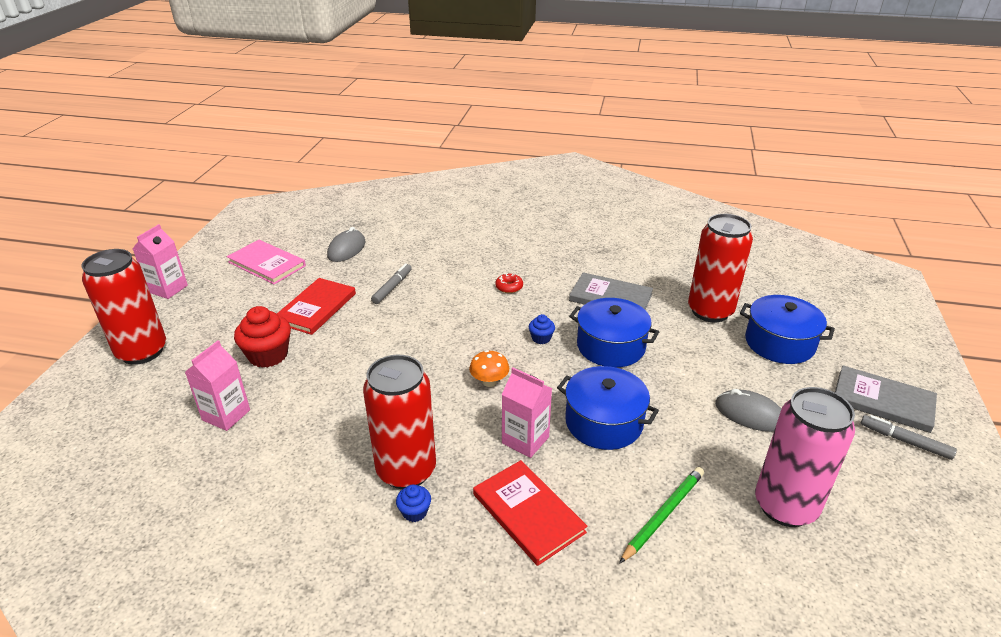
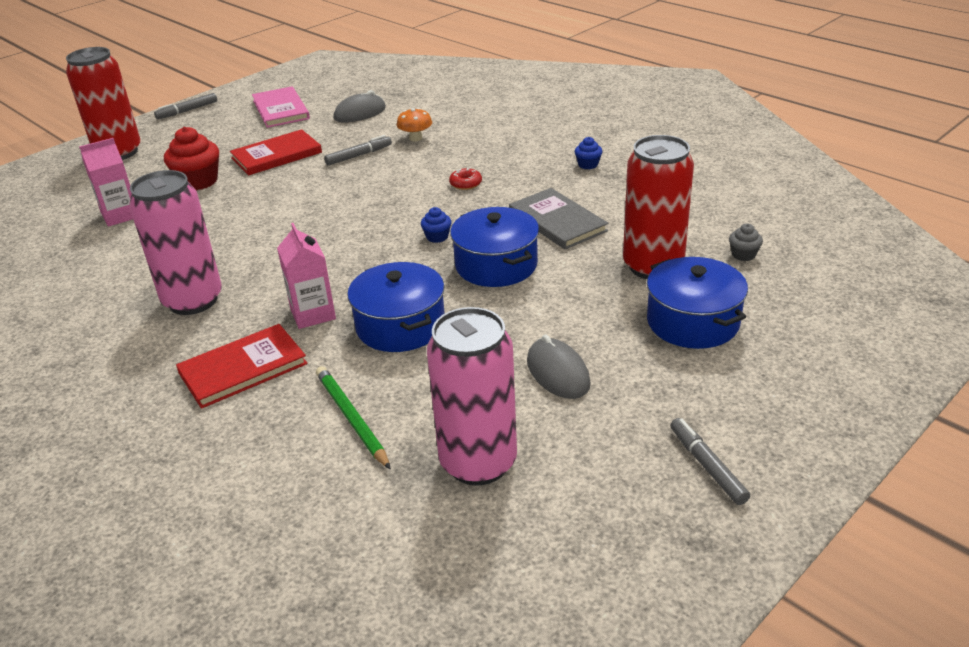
camera: 35 degrees right, 0 degrees up
(168, 289) = (187, 111): pink carton -> grey marker
(406, 470) = (193, 300): red can -> pink can
(414, 512) = (162, 332): blue cupcake -> blue cupcake (588, 165)
(489, 382) = (343, 257): orange mushroom -> orange mushroom (415, 138)
(528, 513) = (243, 368): red book -> red book turned 60 degrees clockwise
(663, 515) = (352, 418): green pencil -> green pencil turned 105 degrees counterclockwise
(750, 284) = (743, 255): none -> grey cupcake
(883, 401) = (740, 419): grey book -> none

